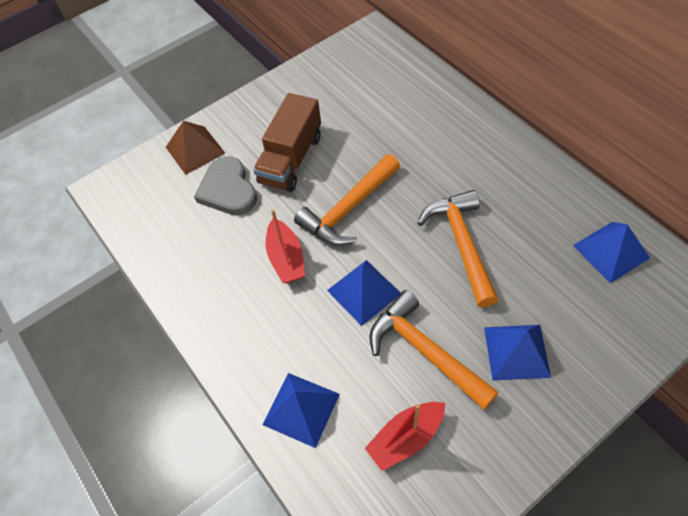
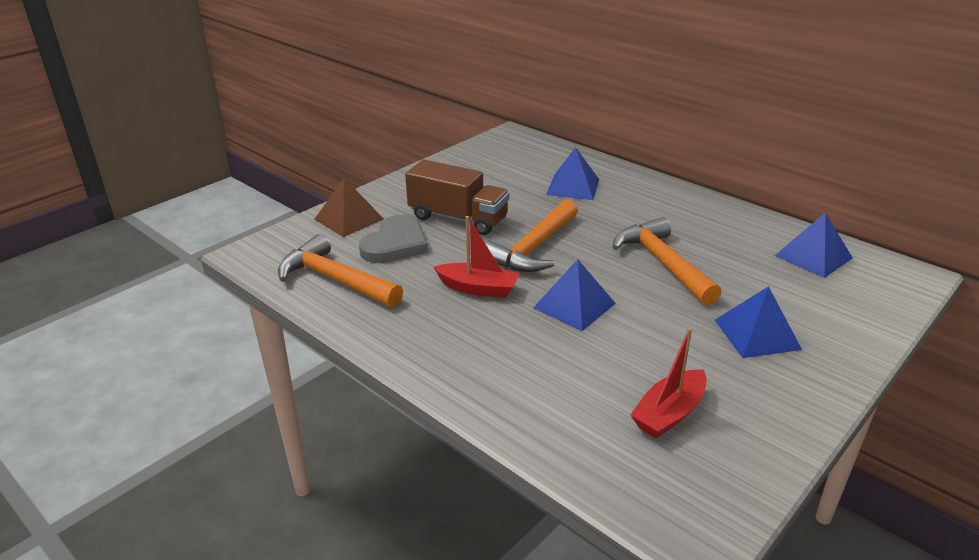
camera: 15 degrees left, 25 degrees down
(228, 190) = (395, 244): grey heart -> grey heart turned 120 degrees counterclockwise
(286, 258) = (478, 288): red boat -> red boat turned 45 degrees counterclockwise
(291, 159) = (458, 218): brown truck -> brown truck turned 75 degrees counterclockwise
(301, 409) = (539, 403): blue pyramid -> blue pyramid (573, 187)
(425, 351) = (660, 343): orange hammer -> orange hammer (335, 279)

